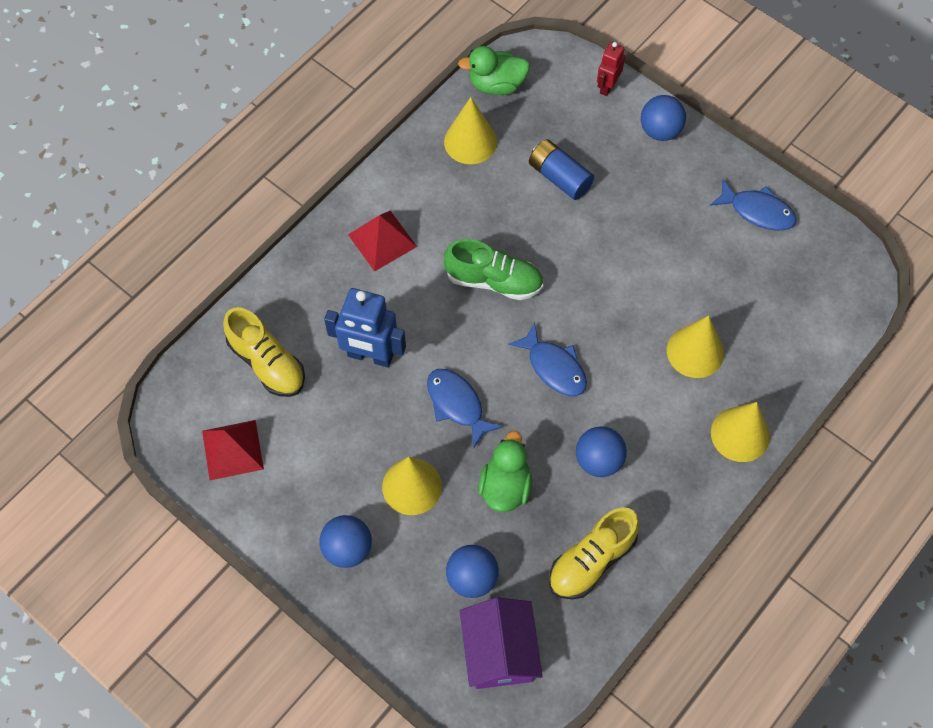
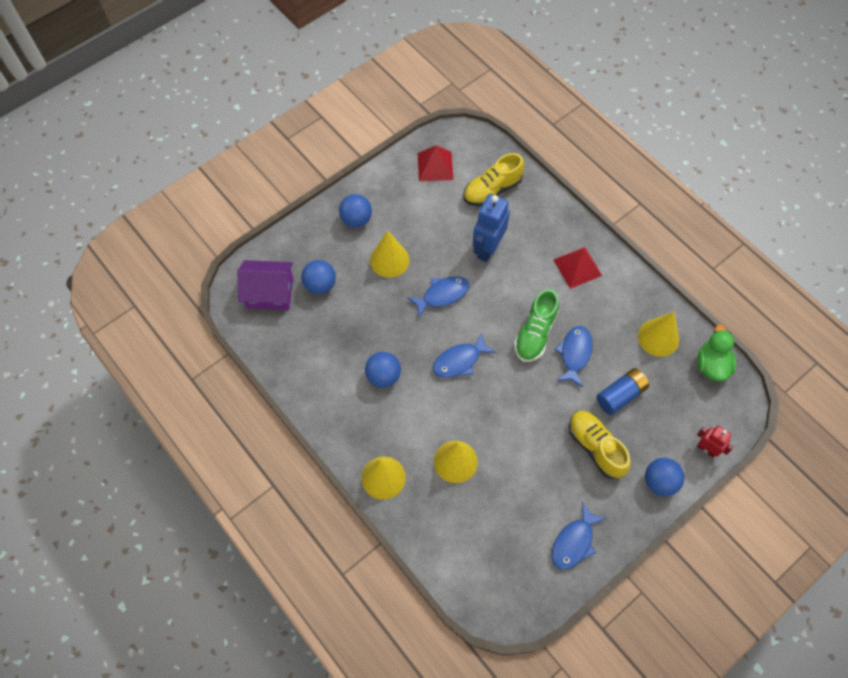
camera: 100 degrees right, 0 degrees up
(505, 486) = (377, 314): green duck -> none
(513, 232) = (574, 354): none -> blue fish
(591, 560) = (314, 357): yellow shoe -> yellow shoe (595, 447)

